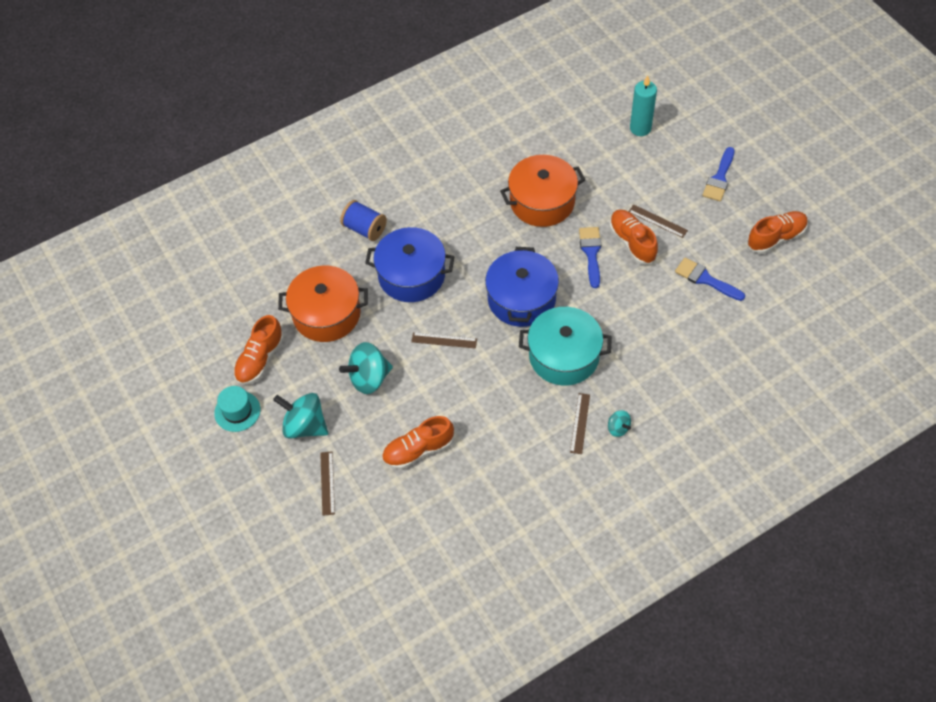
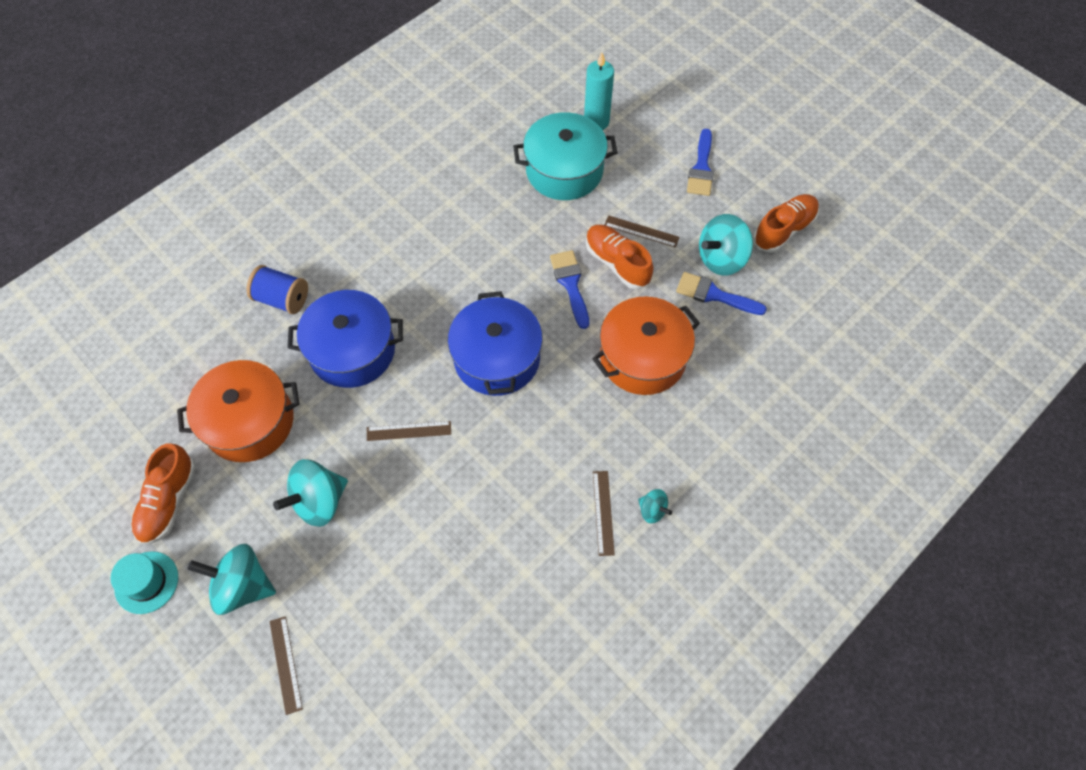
camera: 15 degrees left, 5 degrees up
(418, 450) = (401, 591): orange shoe -> none
(542, 202) = (498, 229): orange pot -> orange pot (642, 357)
(564, 356) = (564, 425): turquoise pot -> turquoise pot (564, 170)
(718, 252) = (721, 259): none -> turquoise spinning top

